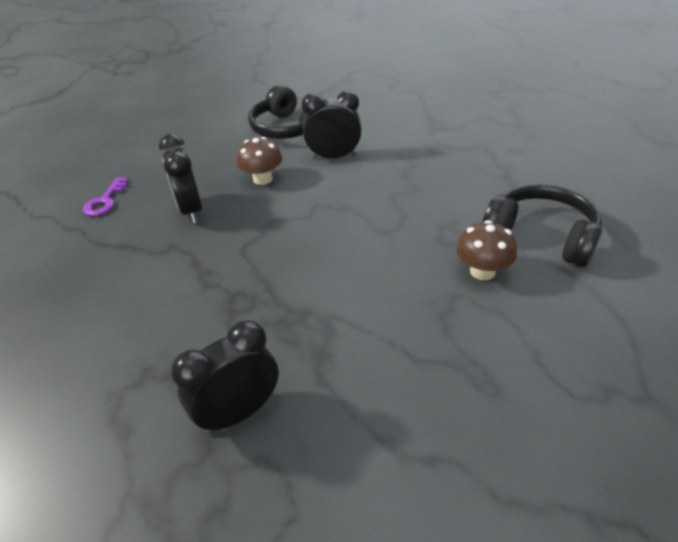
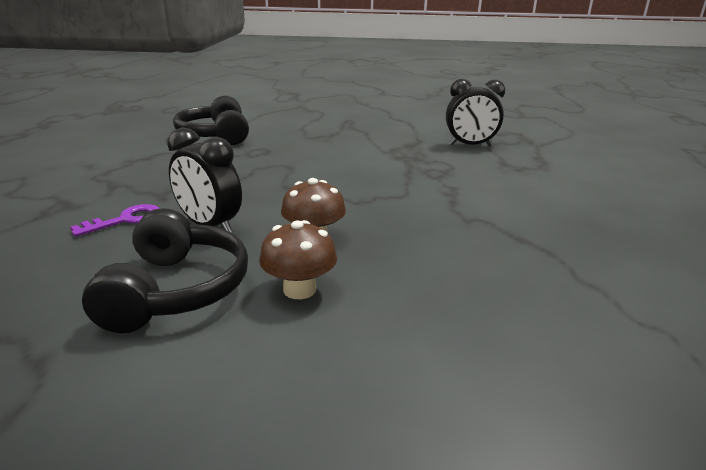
camera: 145 degrees left, 15 degrees down
(105, 201) = (538, 304): purple key -> purple key (125, 220)
(191, 210) = (425, 241): black clock -> none
(482, 271) = (277, 138): brown mushroom -> brown mushroom (299, 289)

